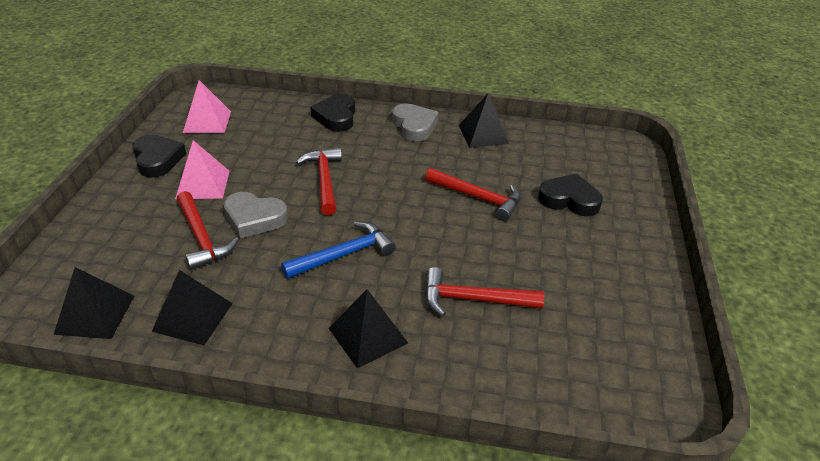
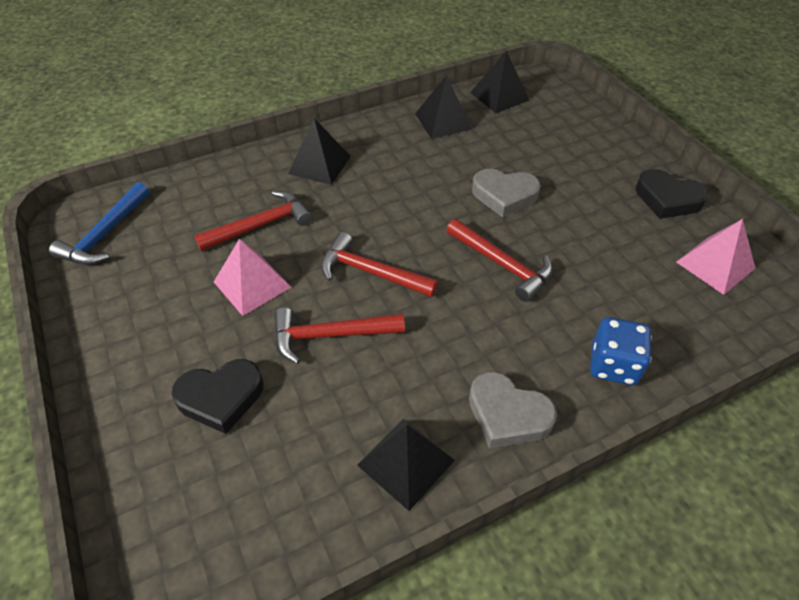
camera: 145 degrees right, 10 degrees up
(202, 237) = (517, 162): red hammer -> red hammer (371, 272)
(203, 184) = (591, 199): pink pyramid -> pink pyramid (252, 284)
(254, 218) = (504, 195): grey heart -> grey heart turned 150 degrees counterclockwise
(336, 117) = (613, 365): black heart -> blue dice
(343, 254) = (397, 206): blue hammer -> blue hammer (105, 234)

